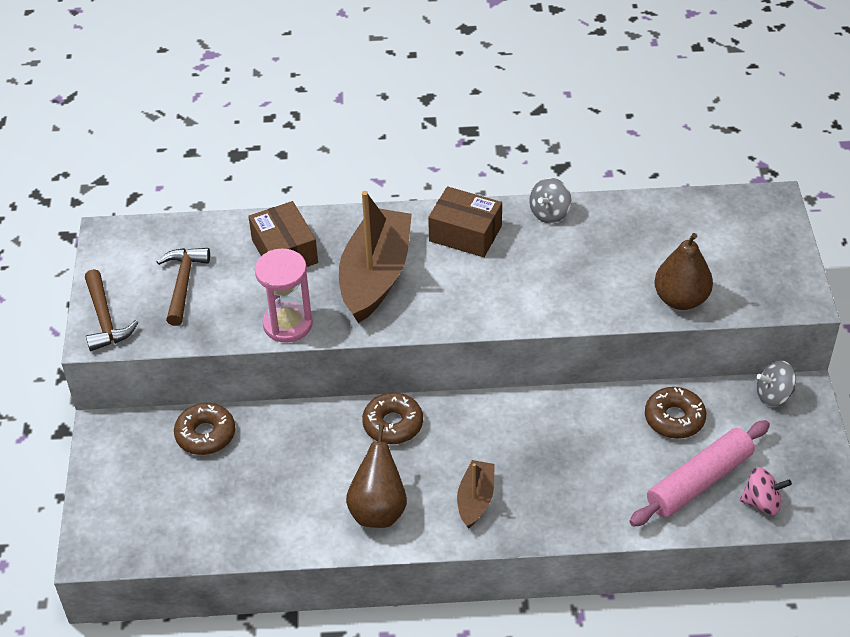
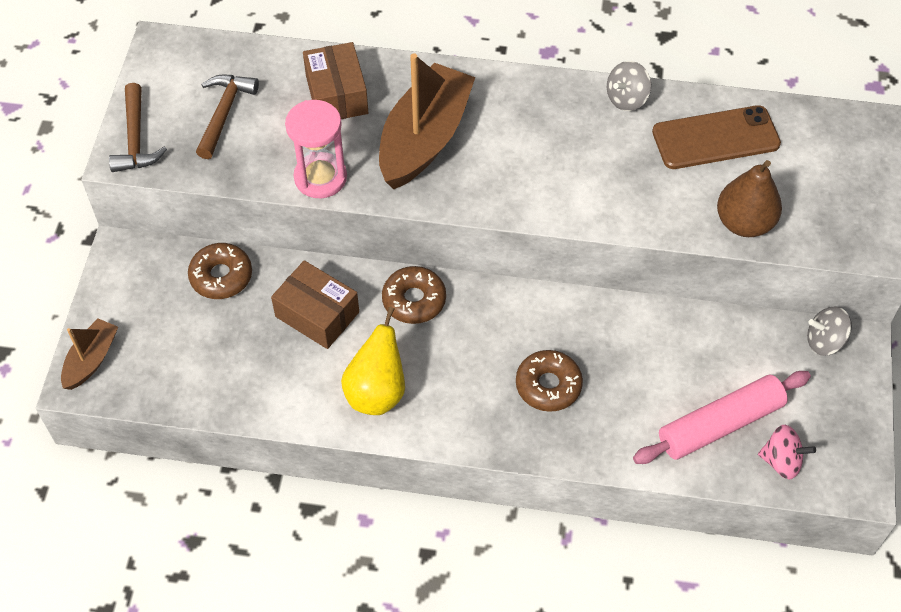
camera: 10 degrees right, 10 degrees up
(378, 510) = (377, 392): brown pear -> yellow pear
(465, 233) = (531, 107): brown box -> brown box (317, 314)
(475, 499) = (479, 399): brown boat -> brown boat (91, 360)
(637, 233) = (715, 138): none -> brown phone
(674, 418) = (711, 348): brown donut -> brown donut (548, 385)

